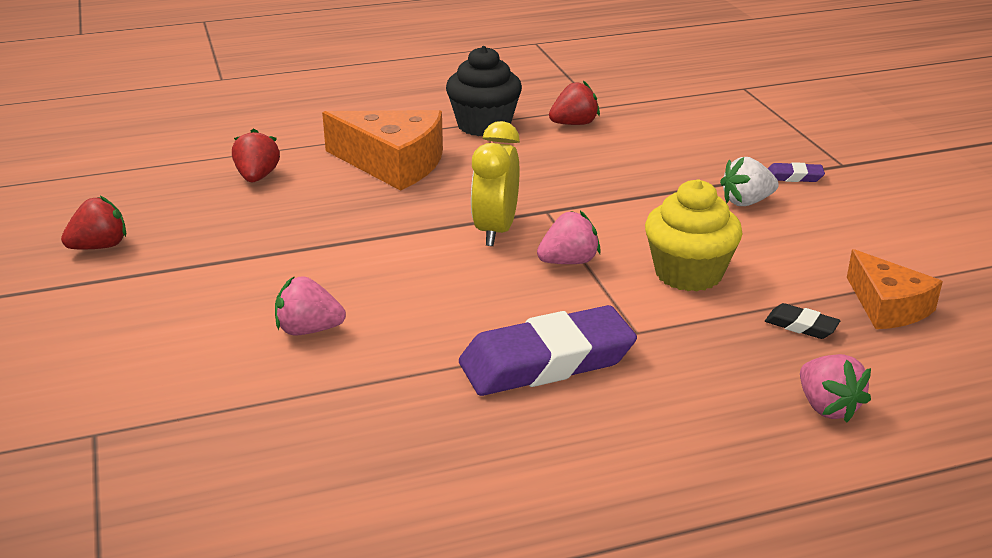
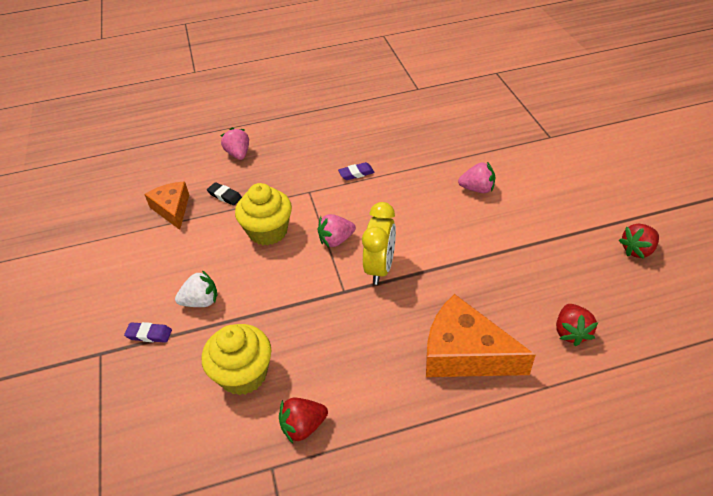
camera: 175 degrees left, 15 degrees up
(484, 125) = (390, 424): black cupcake -> none
(547, 361) = (356, 173): purple eraser -> purple eraser, size x0.43
(654, 151) = (243, 374): none -> yellow cupcake

